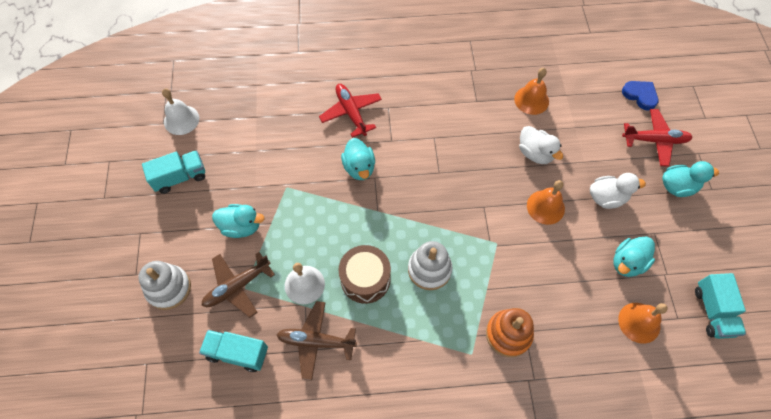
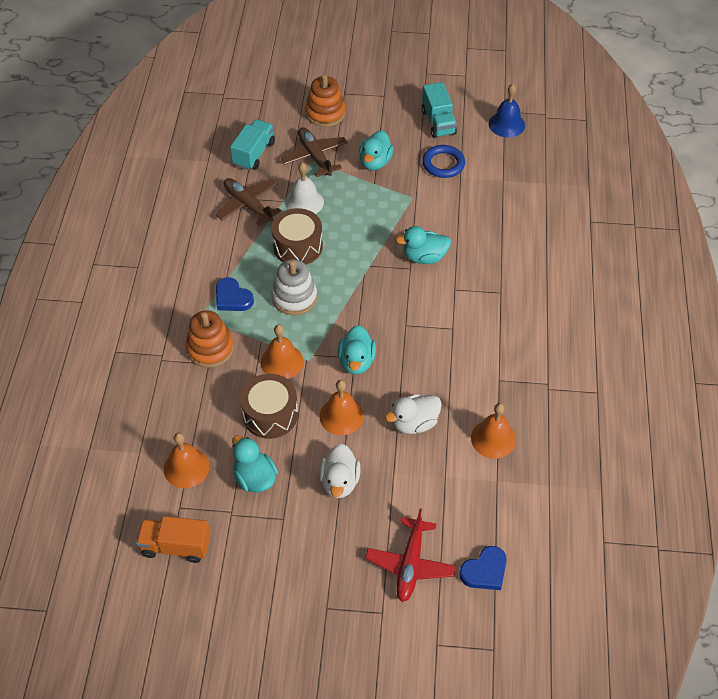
camera: 100 degrees right, 10 degrees down
(169, 288) = (325, 113): white stacking toy -> orange stacking toy
(181, 120) = (506, 124): white bell -> blue bell
(239, 166) = (443, 164): none -> blue ring
(316, 341) = (248, 205): brown plane -> brown plane turned 60 degrees counterclockwise
(351, 112) = (497, 258): red plane -> none
(442, 328) = (232, 298): none -> blue heart
(505, 265) = (282, 361): none -> orange bell
(562, 263) = (270, 414): none -> brown drum
(677, 186) = (338, 567): turquoise duck -> turquoise duck (356, 361)
(713, 311) = (176, 546): turquoise truck -> orange truck

